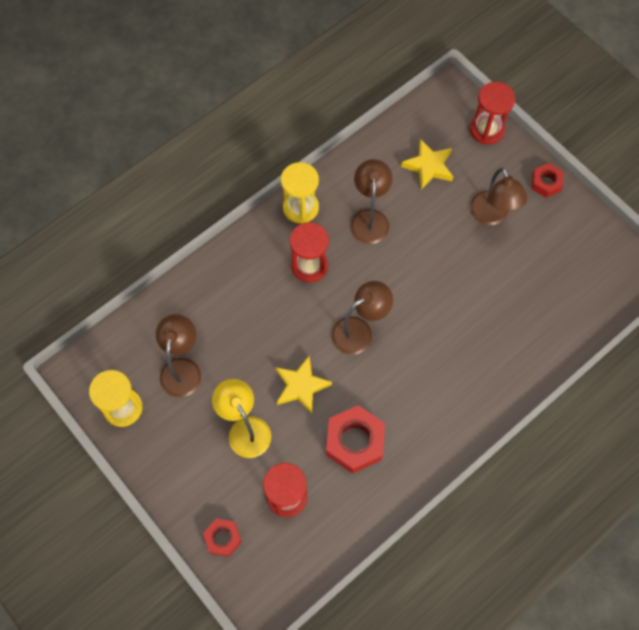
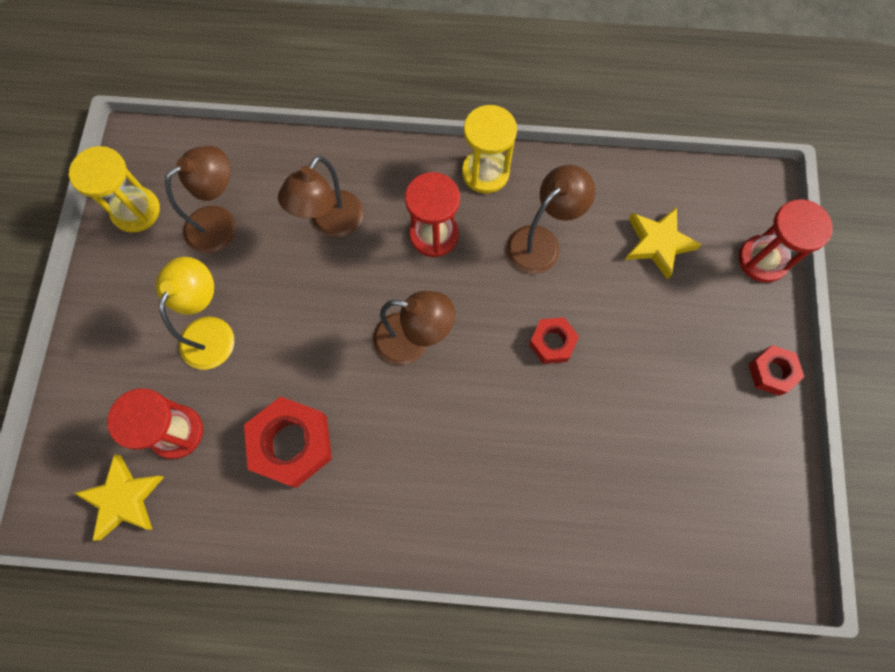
camera: 45 degrees right, 5 degrees up
(223, 538) = (84, 412): red nut -> red nut (552, 342)
(301, 386) = (302, 341): yellow star -> yellow star (124, 499)
(492, 216) = (673, 352): brown lamp -> brown lamp (331, 223)

